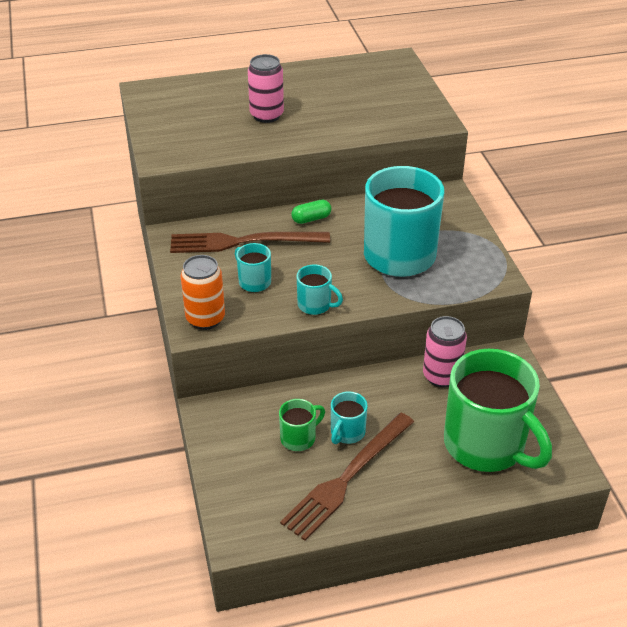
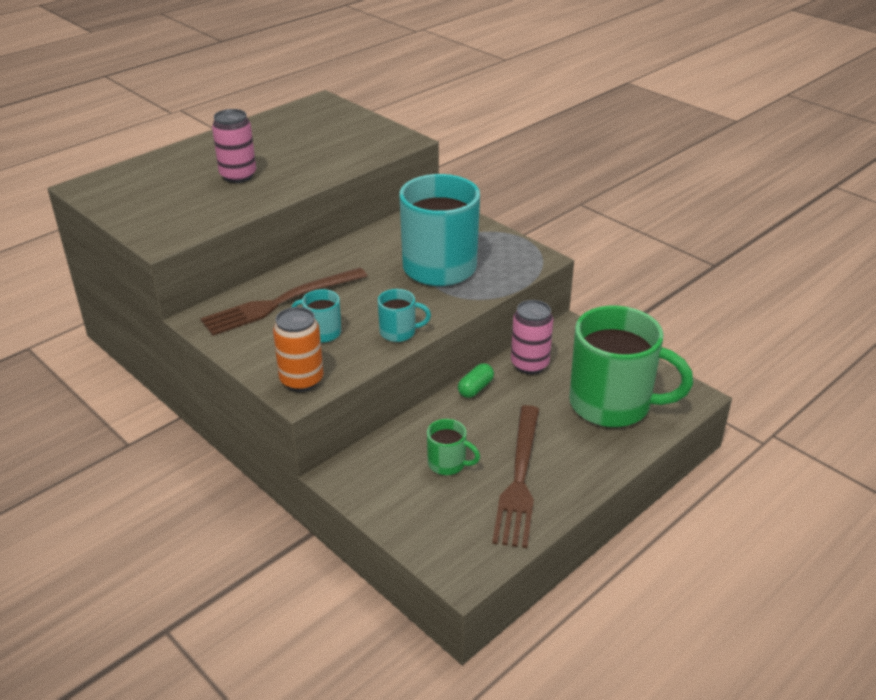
camera: 30 degrees left, 5 degrees down
(299, 438) = (448, 464): green mug -> green mug turned 90 degrees clockwise
(311, 219) = (330, 263): green capsule -> green capsule (475, 388)
(347, 432) = (487, 442): turquoise mug -> none

